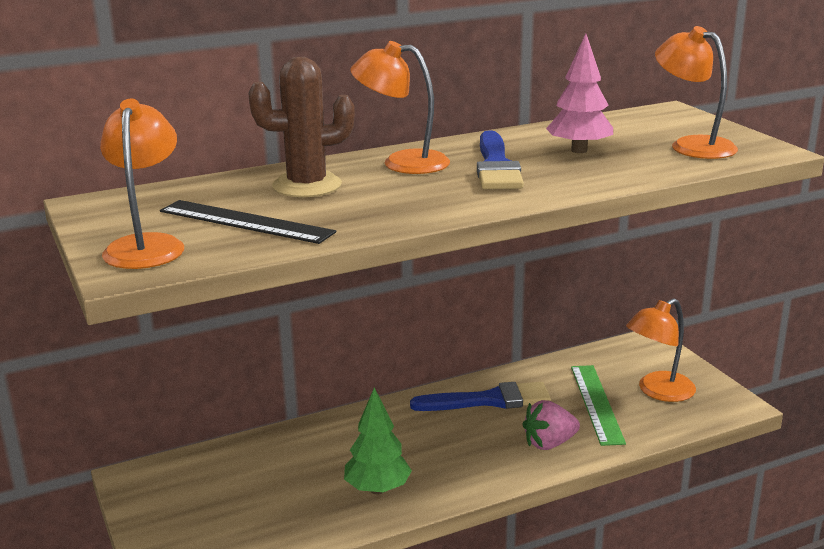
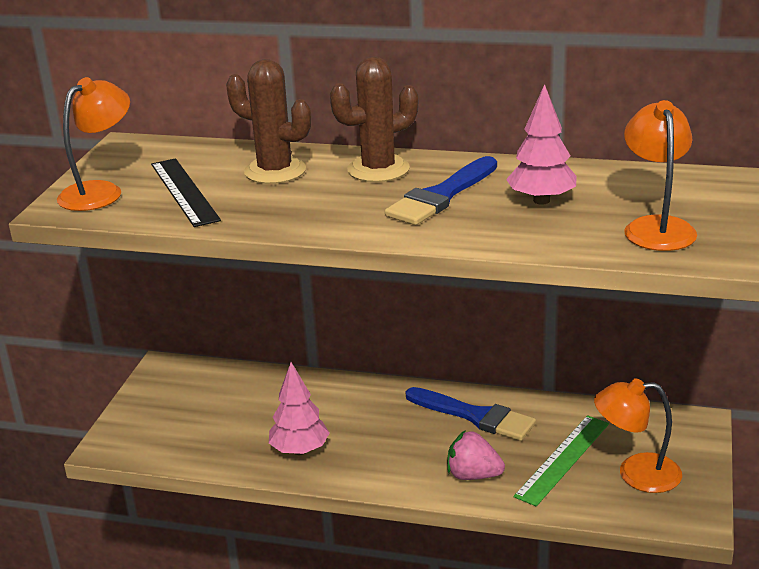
camera: 40 degrees right, 5 degrees up
(377, 489) = (299, 450): green tree -> pink tree
(402, 162) = (378, 169): orange lamp -> brown cactus

